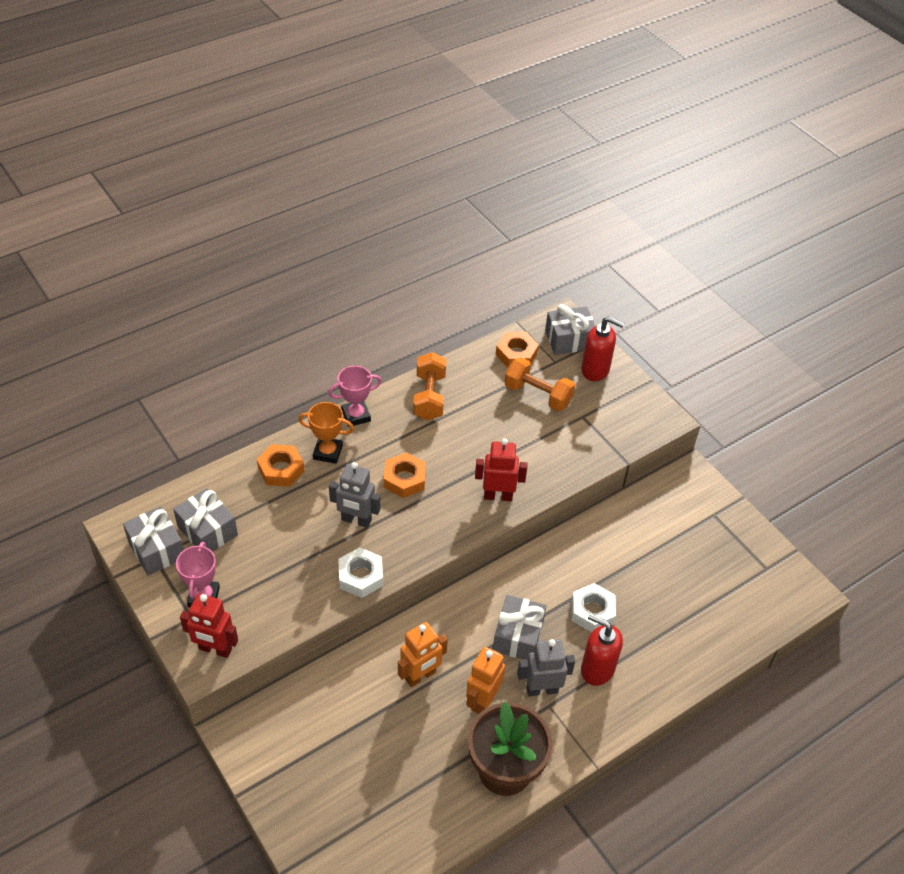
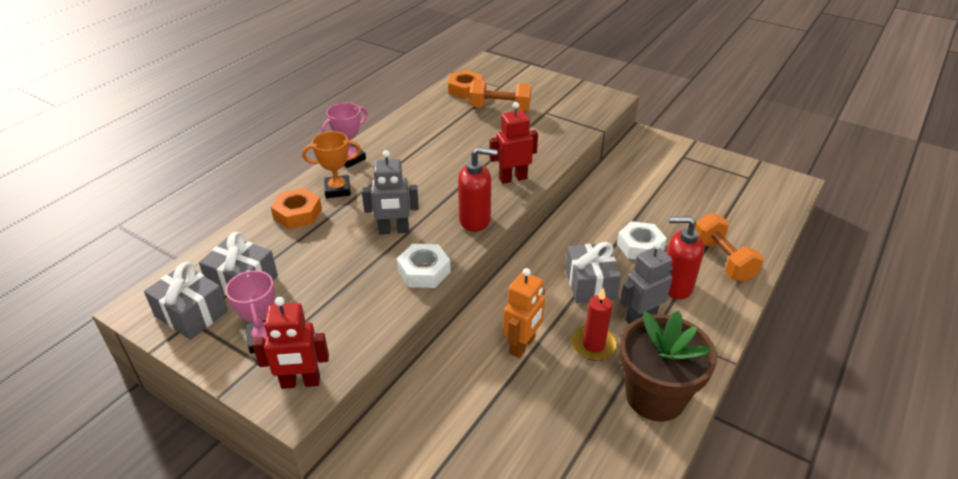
camera: 20 degrees left, 10 degrees down
(404, 479) = (421, 189): orange nut -> none
(429, 397) = (409, 131): orange dumbbell -> orange dumbbell (722, 260)
(482, 700) = (593, 345): orange robot -> red candle
(569, 340) = (501, 72): grey gift -> none
(595, 370) = (535, 84): red soap dispenser -> red soap dispenser (475, 220)

